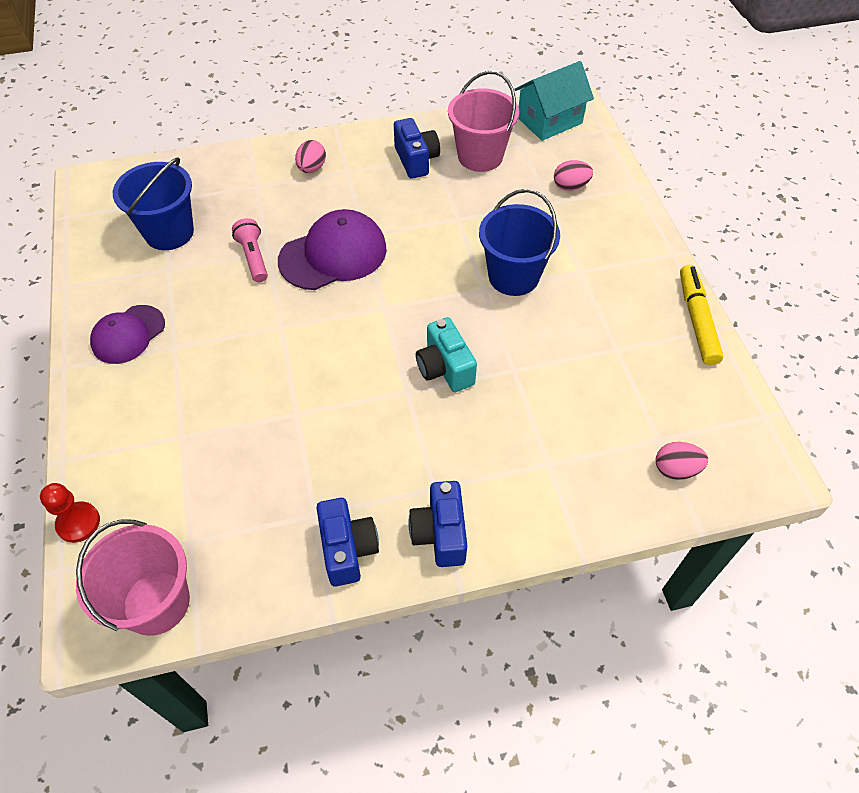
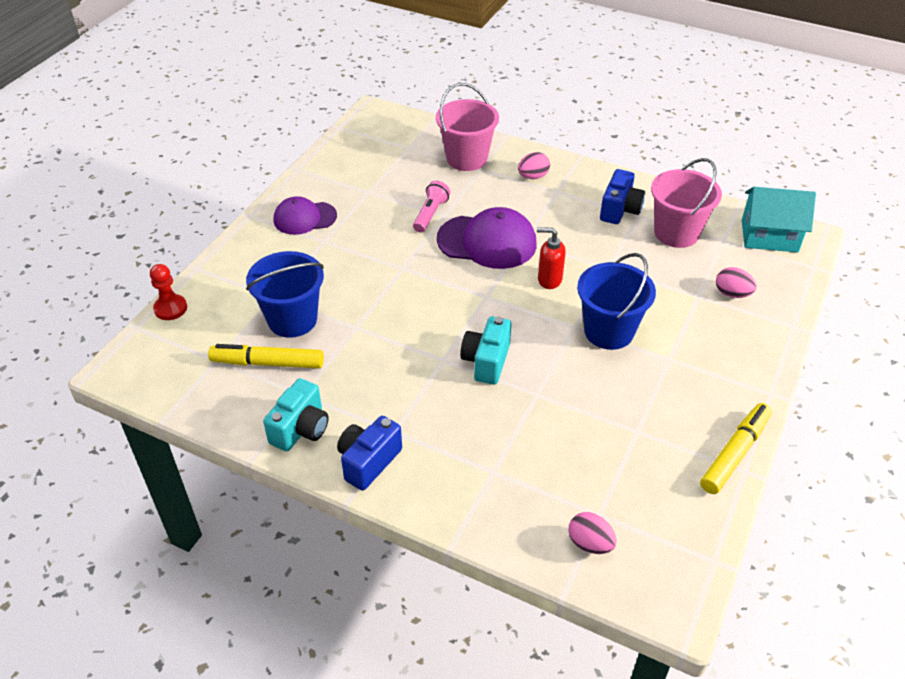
camera: 40 degrees right, 10 degrees down
(156, 602) = (165, 380): pink bucket -> pink bucket (466, 158)
(169, 232) = (392, 169): blue bucket -> blue bucket (292, 320)
(247, 508) = (268, 363): none -> yellow marker
(348, 549) = (301, 429): blue camera -> turquoise camera
(421, 259) = (549, 280): none -> red soap dispenser

